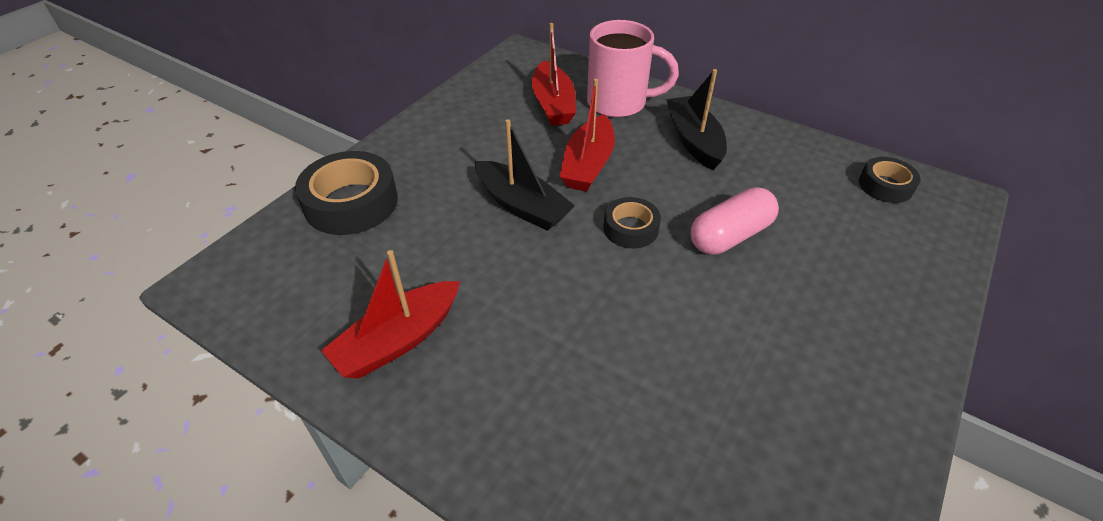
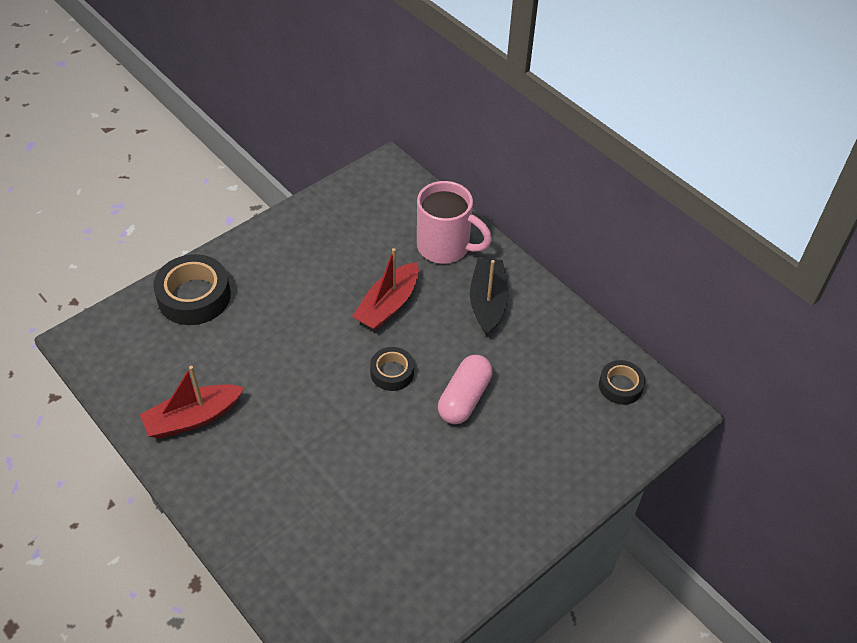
camera: 15 degrees right, 5 degrees up
(522, 206) = (319, 331): black boat -> none
(553, 104) = (388, 235): red boat -> none
(730, 236) = (464, 398): pink capsule -> pink capsule turned 45 degrees counterclockwise

